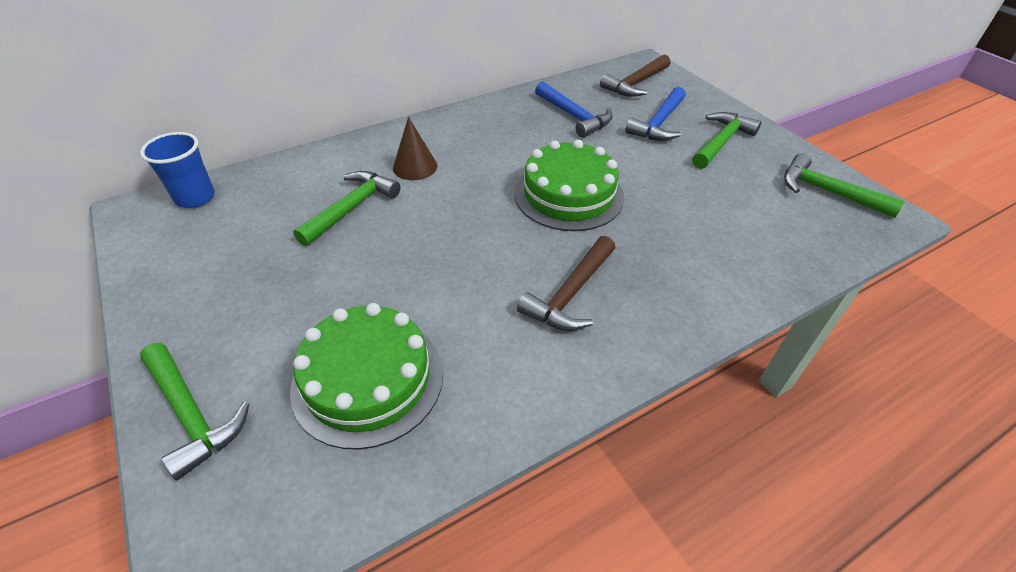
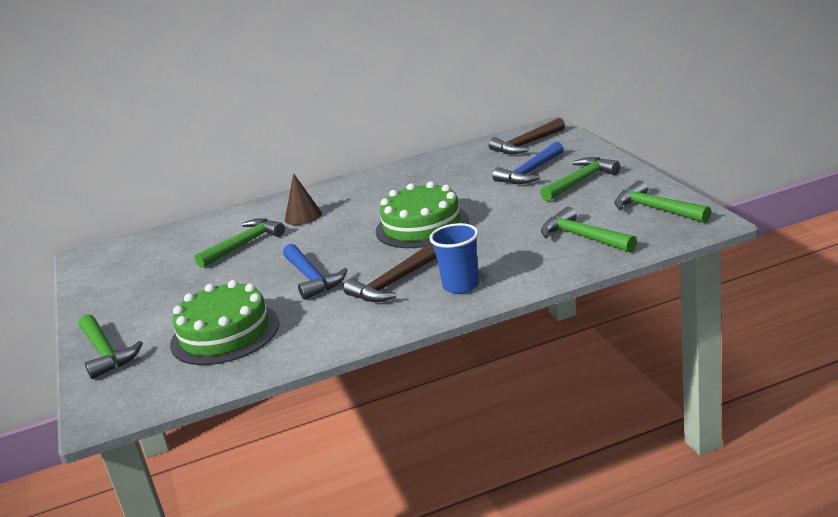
camera: 15 degrees right, 20 degrees down
(195, 197) = (129, 246): blue cup -> blue cup (461, 286)
(574, 116) = (455, 173): blue hammer -> blue hammer (311, 278)
(769, 229) = (583, 237): none -> green hammer

